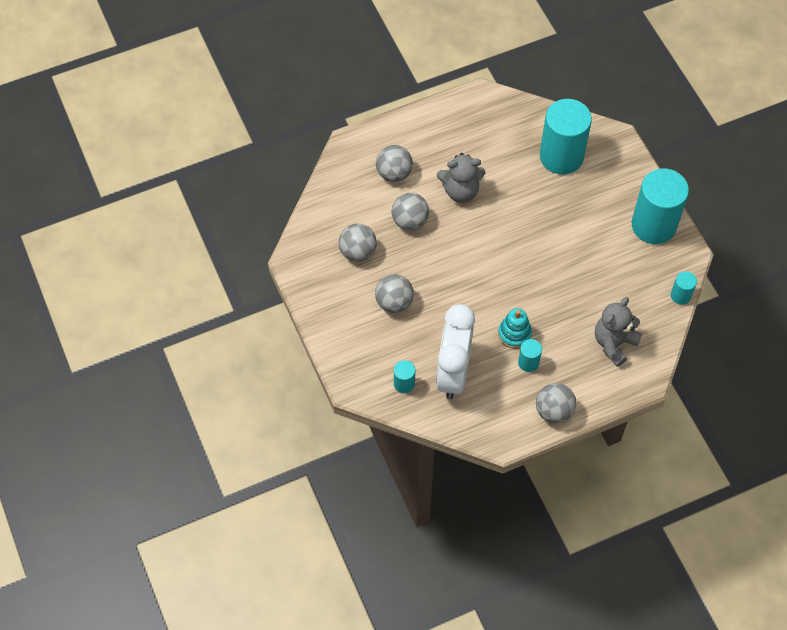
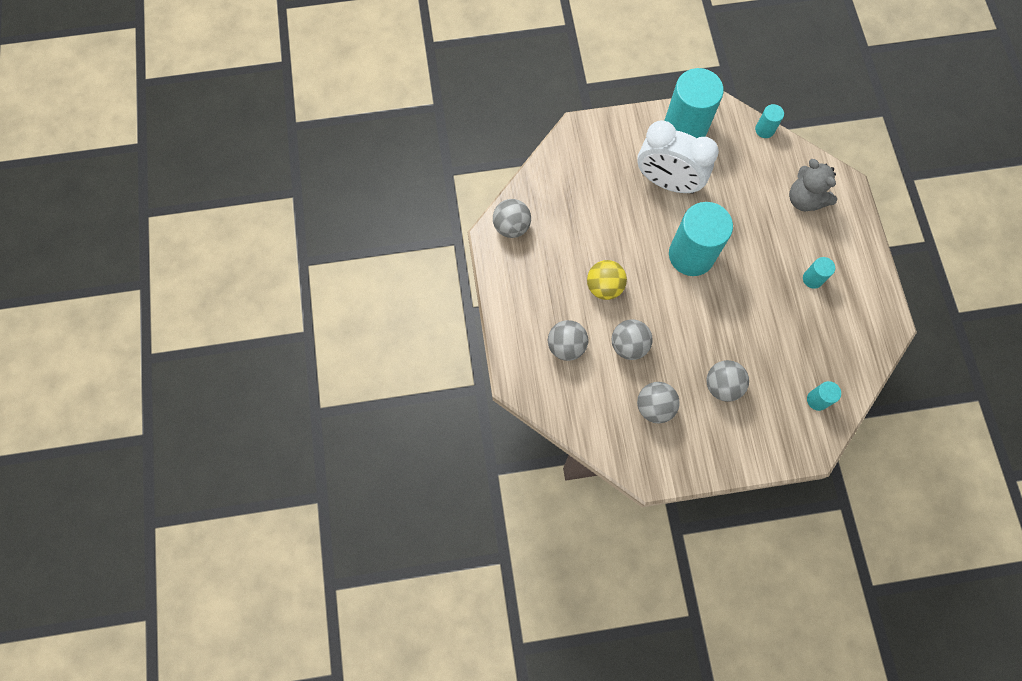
camera: 75 degrees left, 10 degrees up
(453, 373) = (812, 350): white clock -> white clock (667, 182)
(460, 191) = (604, 287): grey teddy bear -> yellow ball
(514, 334) = (779, 282): turquoise stacking toy -> none
(554, 411) = (867, 271): grey ball -> grey ball (511, 226)
(561, 156) = (587, 183): turquoise cylinder -> turquoise cylinder (691, 255)

